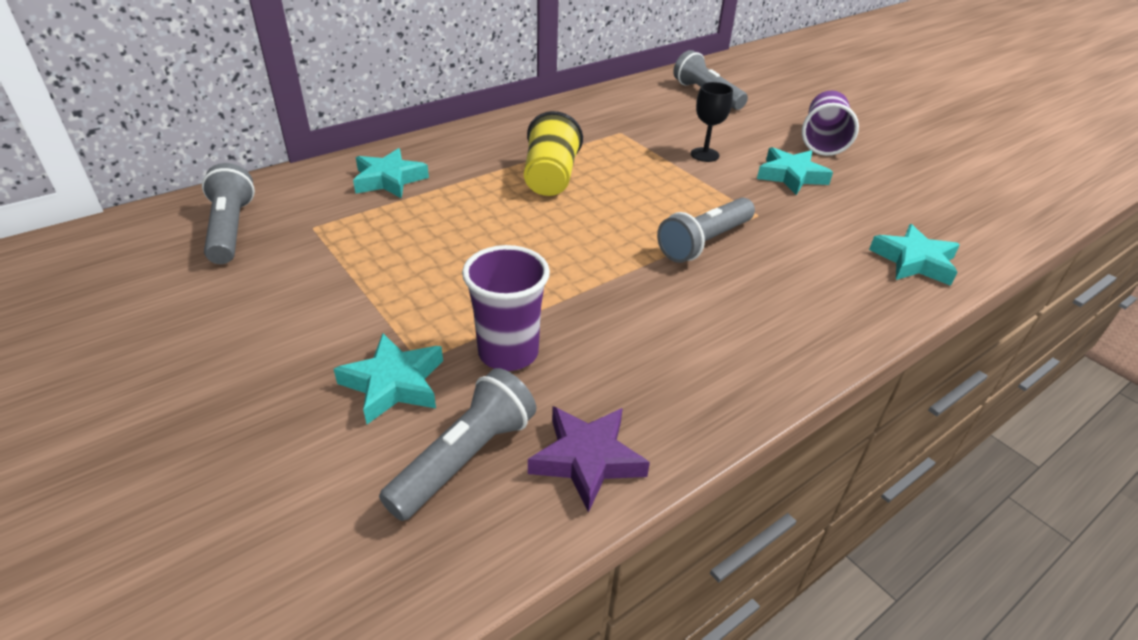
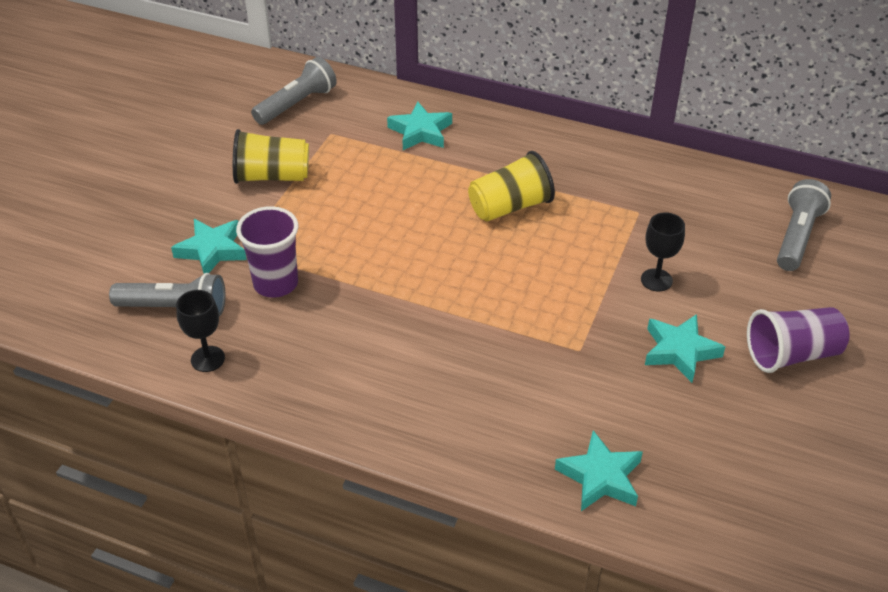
camera: 60 degrees right, 5 degrees up
(325, 289) = (272, 176): none -> yellow cup
(587, 460) = (207, 359): purple star -> black goblet
(704, 242) = (498, 330): grey flashlight -> none

